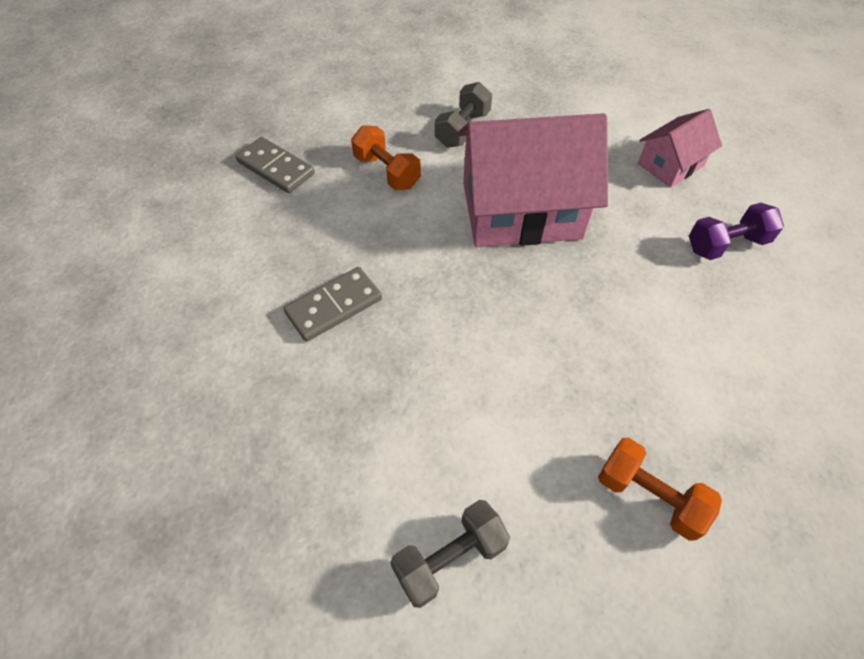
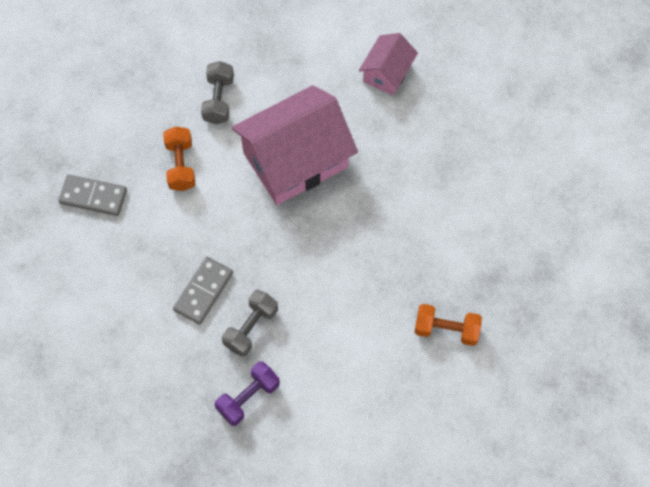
camera: 25 degrees left, 10 degrees up
(387, 172) = (181, 165): orange dumbbell -> orange dumbbell turned 60 degrees clockwise
(449, 558) = (351, 412): grey dumbbell -> grey dumbbell (251, 328)
(726, 244) = (444, 131): purple dumbbell -> purple dumbbell (248, 397)

